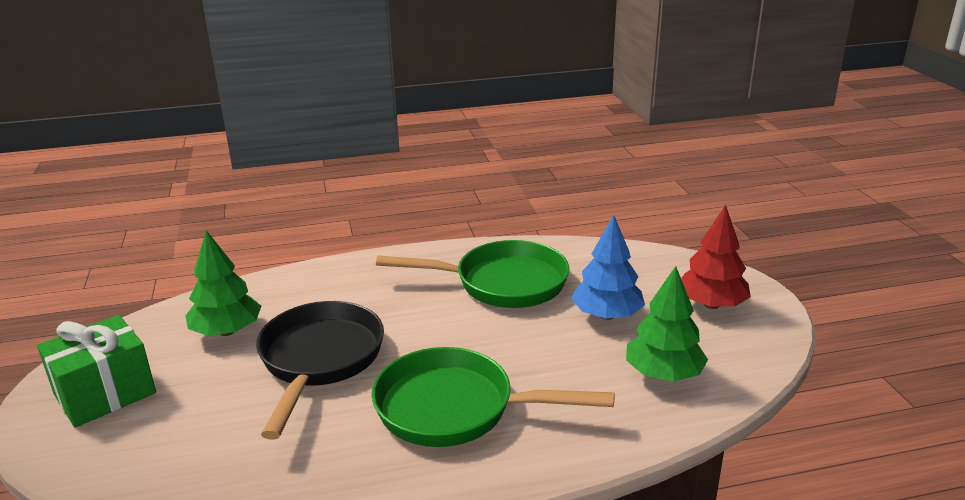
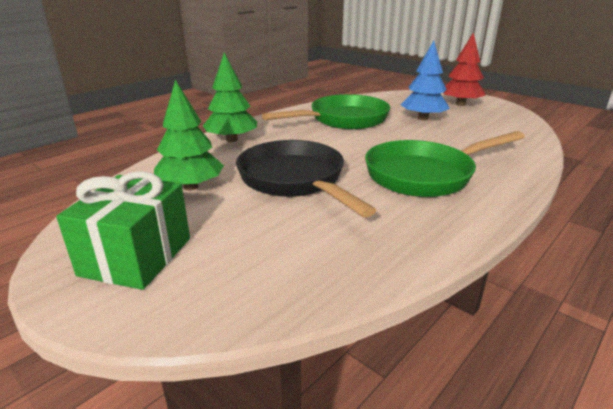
camera: 35 degrees left, 0 degrees up
(663, 374) = (493, 131): green tree -> green tree (232, 140)

